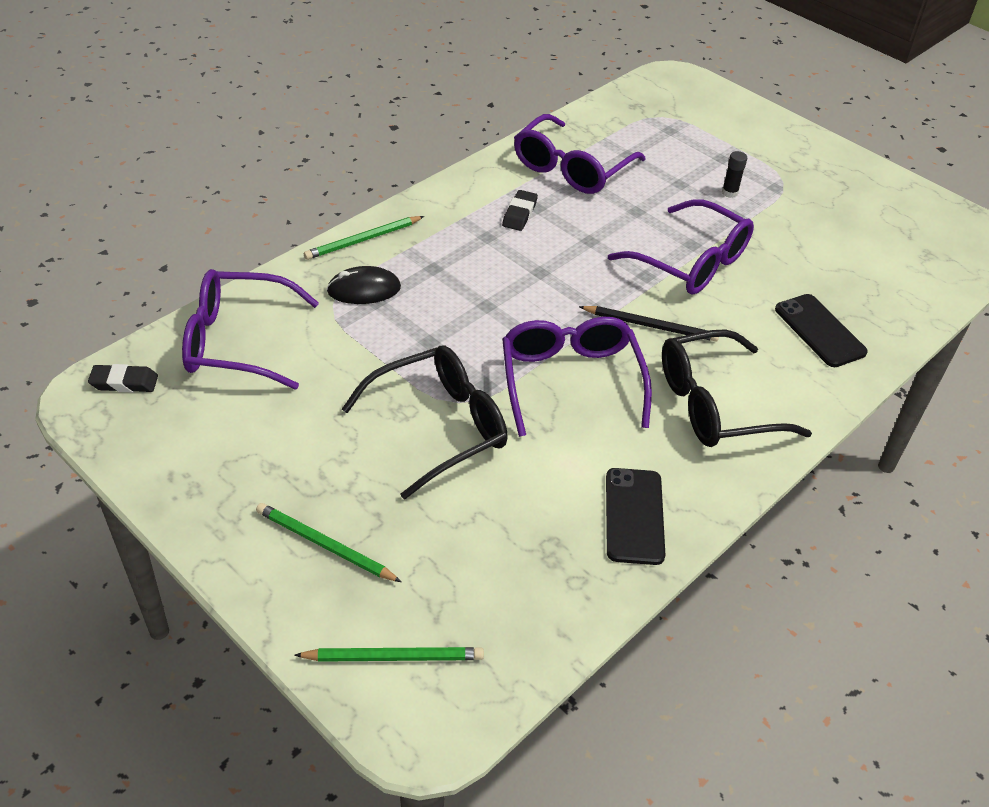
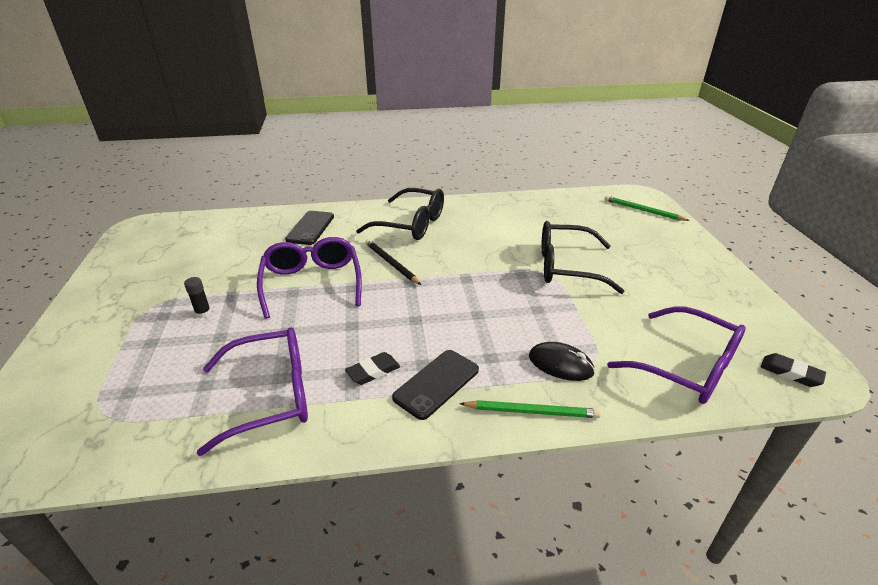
camera: 140 degrees left, 10 degrees down
(325, 545) = (660, 247): green pencil -> none
(570, 380) = (471, 258): purple glasses -> none
(634, 516) = (501, 209): black phone -> black phone (436, 383)

